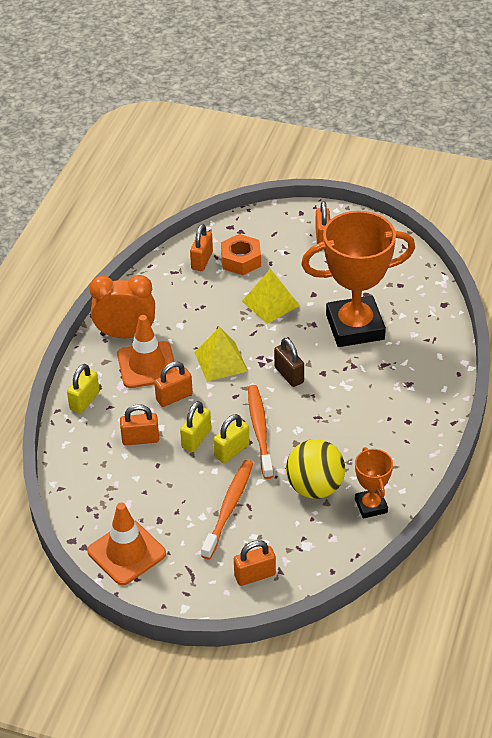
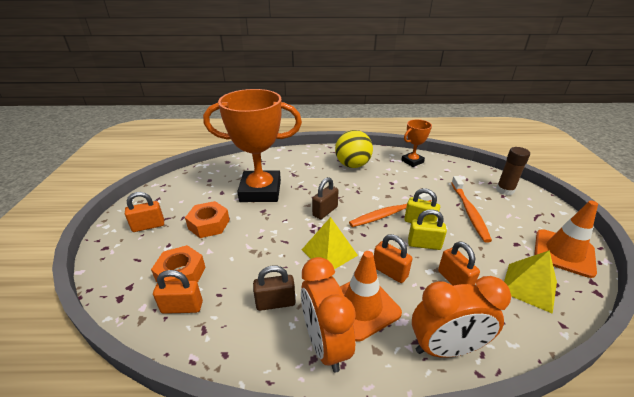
camera: 110 degrees left, 10 degrees down
(84, 401) = (446, 348): yellow padlock -> orange clock
(178, 314) = (275, 303): none -> brown padlock
(229, 508) = (469, 212): orange toothbrush -> orange toothbrush turned 90 degrees counterclockwise
(255, 575) = (505, 190): orange padlock -> brown glue stick
(270, 303) = (243, 239): yellow pyramid -> yellow pyramid (529, 286)
(306, 280) = (209, 224): none -> orange nut
(315, 487) = (417, 181): yellow ball -> yellow ball (352, 165)
(355, 327) = (260, 191): orange trophy -> orange trophy turned 60 degrees counterclockwise

